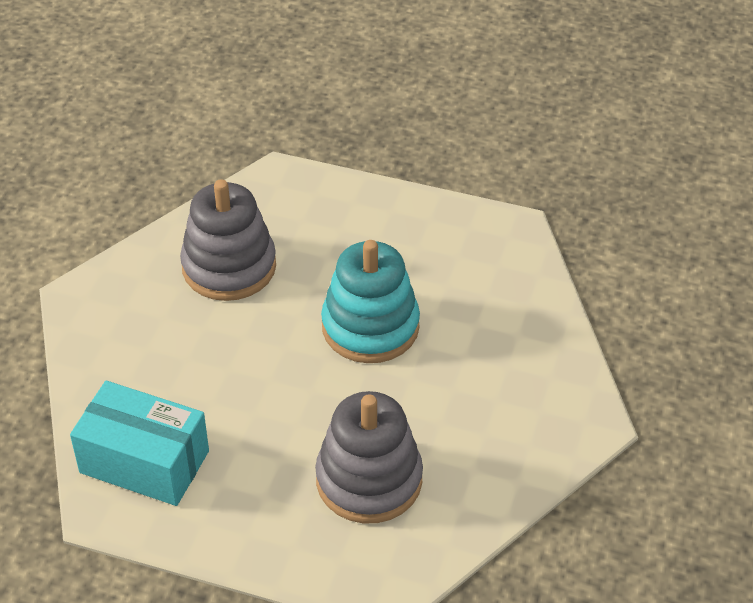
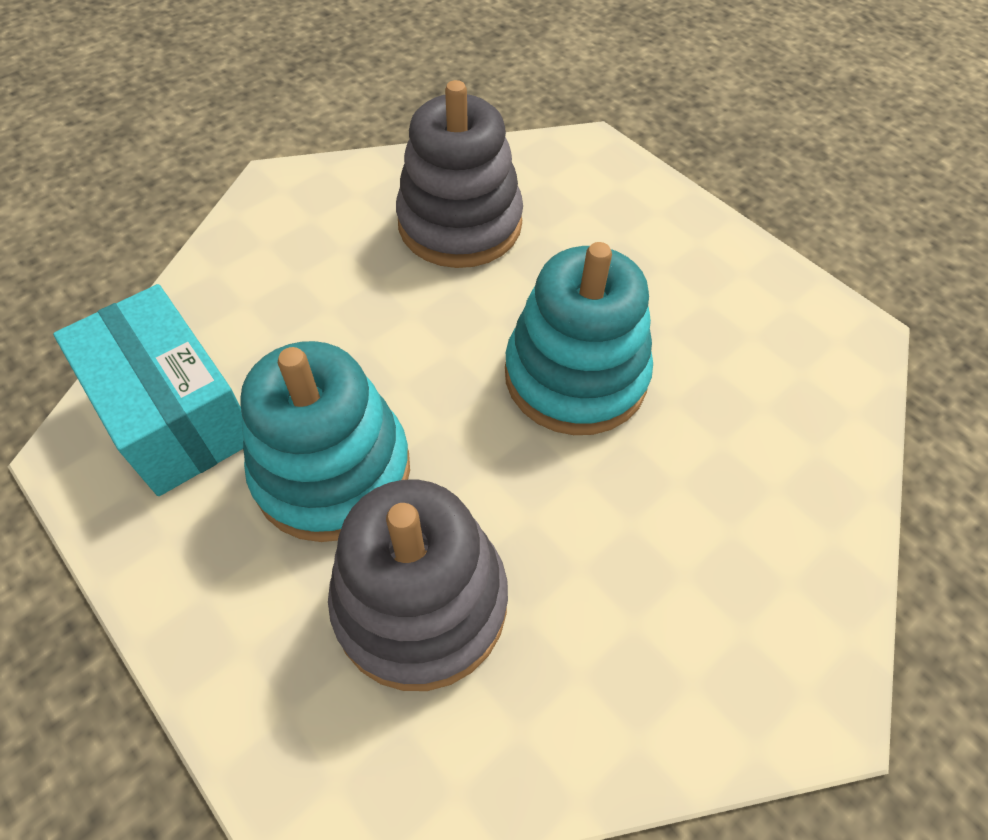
camera: 30 degrees right, 10 degrees up
(268, 444) = (332, 471): none -> turquoise stacking toy

